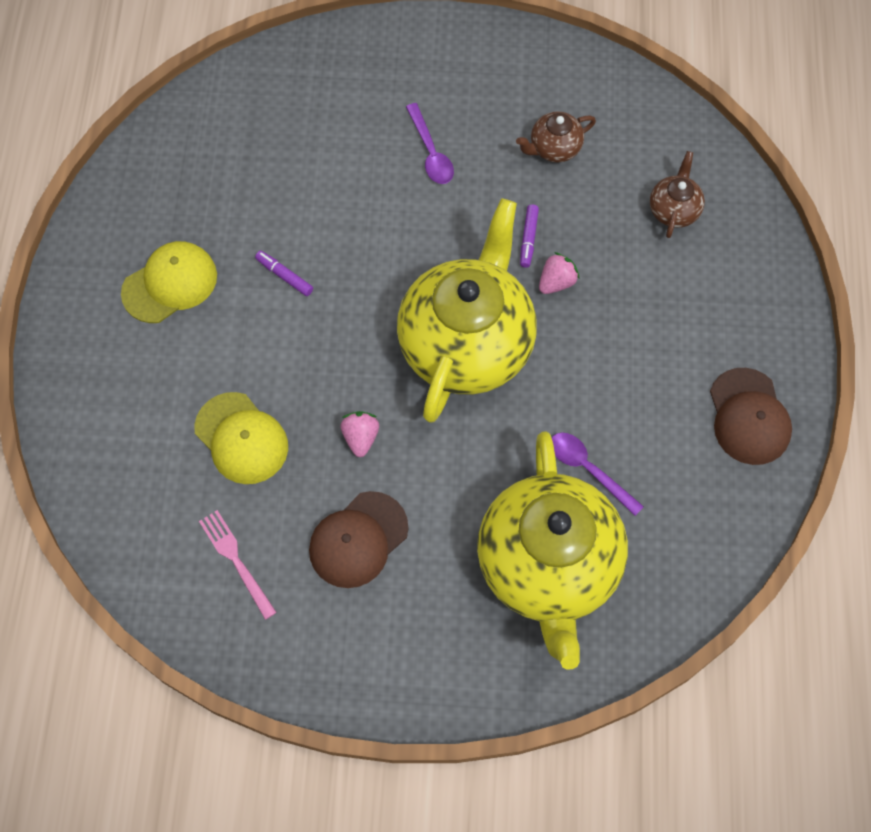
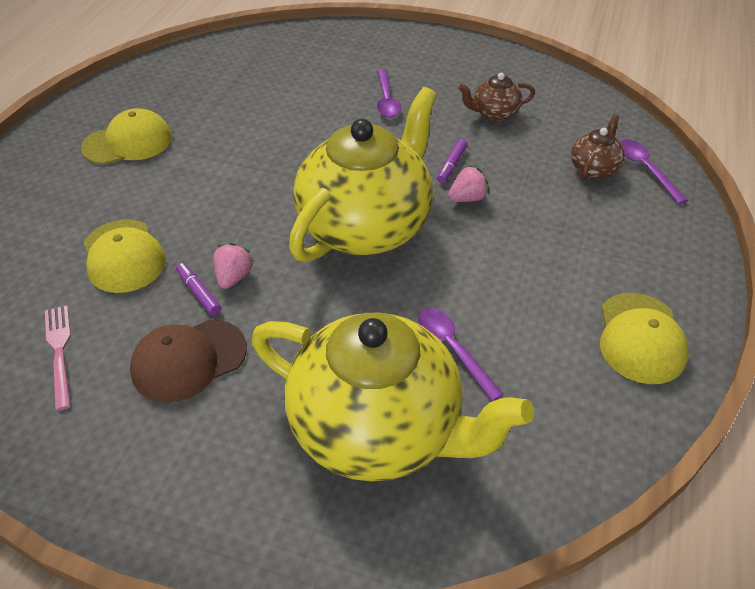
camera: 15 degrees right, 20 degrees down
(285, 276) = (226, 154): purple marker -> purple marker (199, 293)
(548, 566) = (379, 430): yellow teapot -> yellow teapot turned 75 degrees counterclockwise
(725, 200) = (646, 169): none -> purple spoon
(749, 417) = (640, 338): brown cap -> yellow cap

